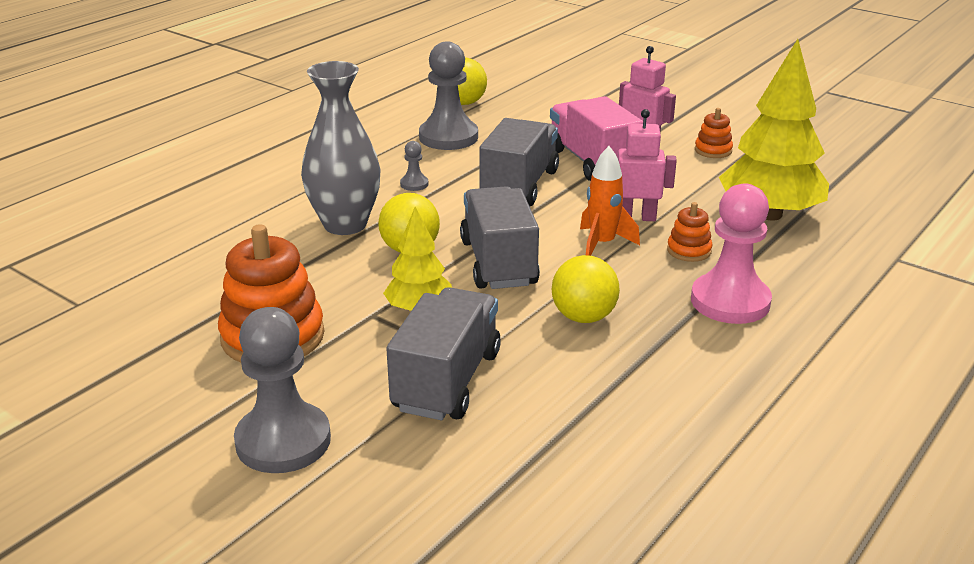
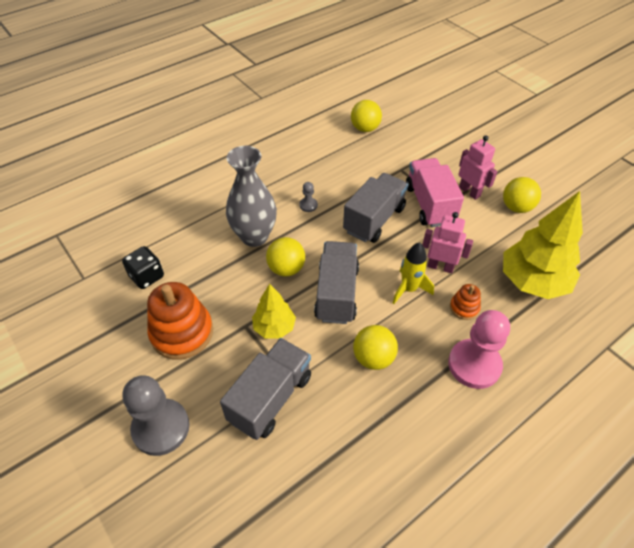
camera: 15 degrees right, 20 degrees up
(187, 287) = (147, 276): none -> black dice
(448, 137) = (344, 162): grey pawn -> none
(602, 244) = (409, 289): orange rocket -> yellow rocket
(713, 150) = (516, 207): orange stacking toy -> yellow ball

